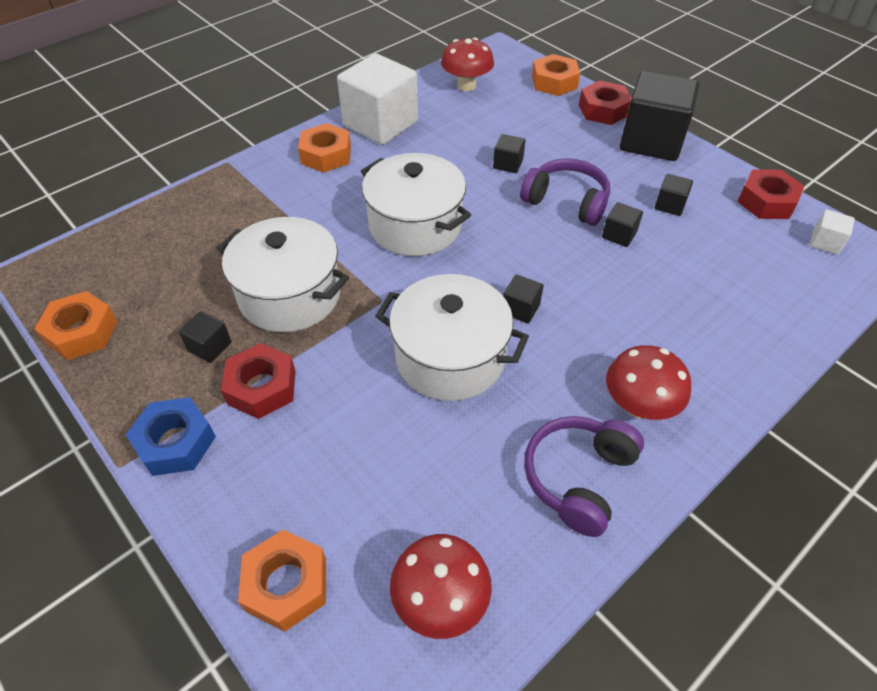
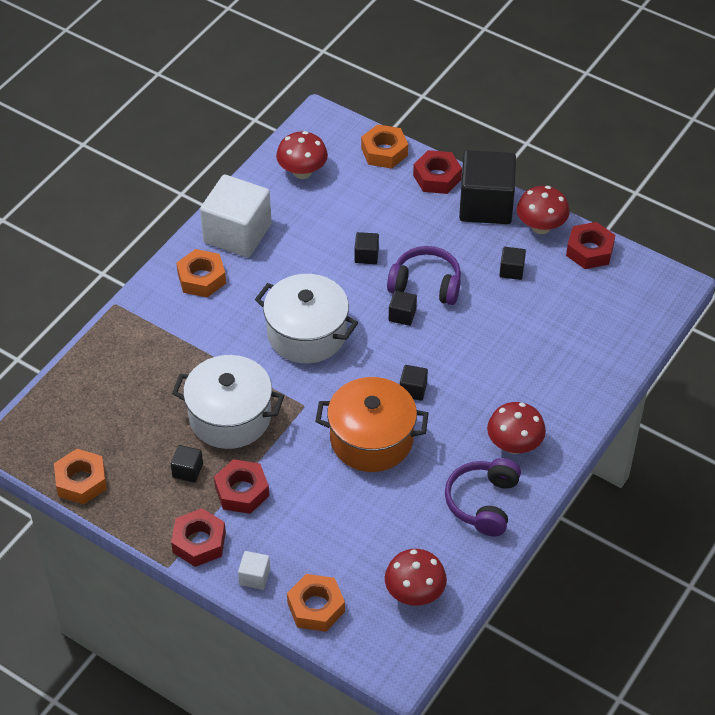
camera: 15 degrees left, 0 degrees up
(175, 442) = (199, 542): blue nut -> red nut
(450, 357) = (371, 439): white pot -> orange pot
(619, 235) = (475, 308): black cube -> black cube (402, 315)
(710, 170) = (541, 227): none -> red mushroom
(825, 242) = (637, 281): white cube -> white cube (254, 577)

